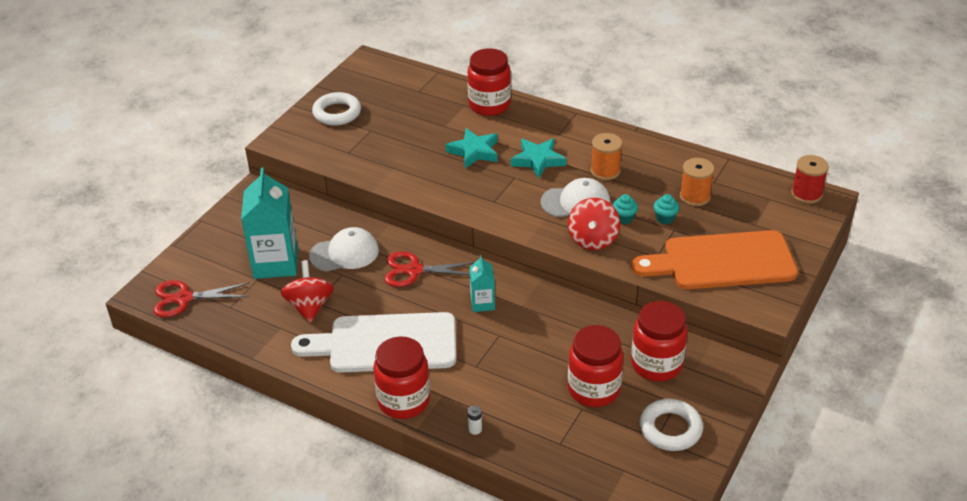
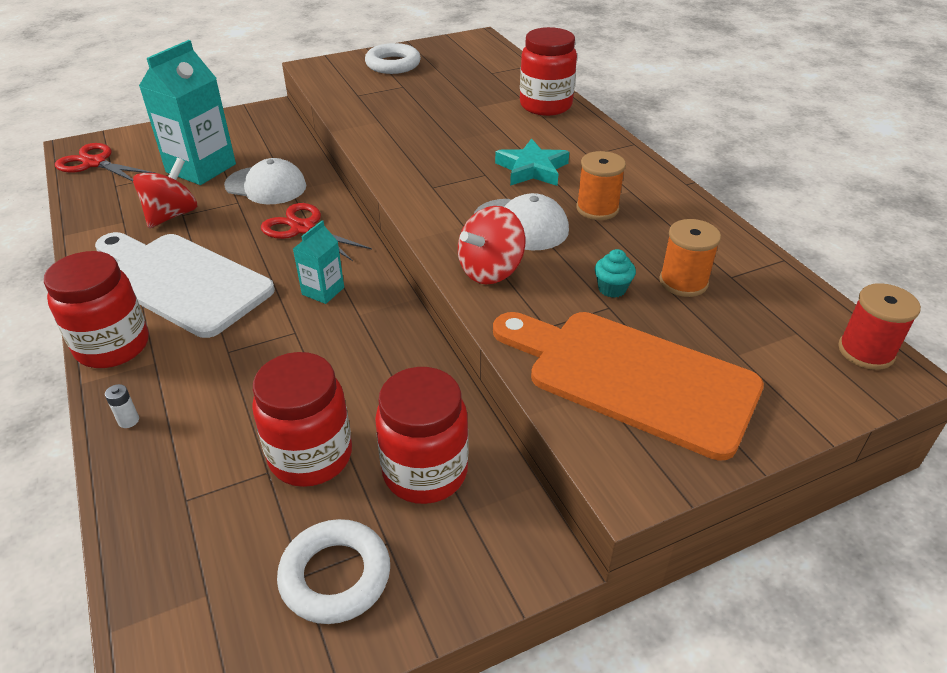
camera: 35 degrees right, 0 degrees up
(474, 151) = (475, 137): turquoise star -> none
(624, 218) = (558, 265): turquoise cupcake -> none

